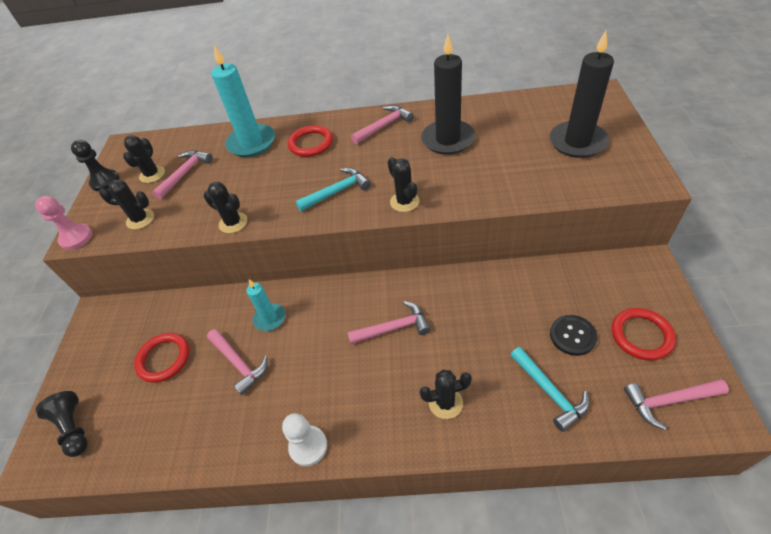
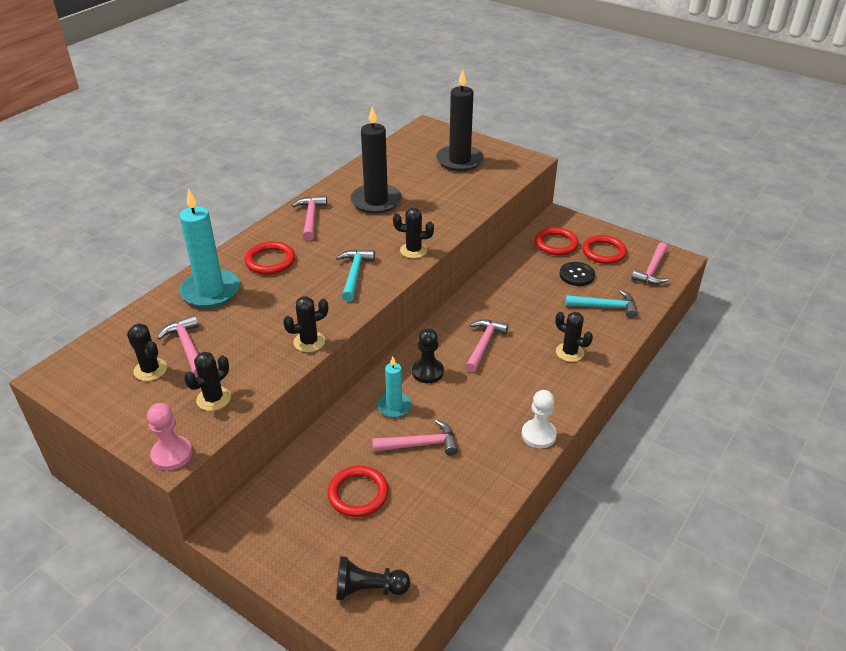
camera: 60 degrees left, 10 degrees down
(105, 181) = (102, 408): black pawn -> black pawn (427, 372)
(445, 402) = (569, 352): black cactus -> black cactus turned 75 degrees counterclockwise
(602, 288) = (556, 244): none -> red ring

